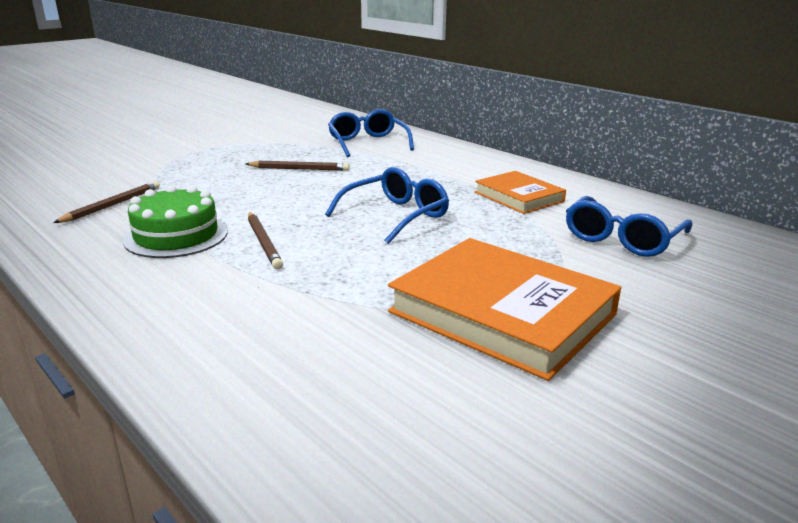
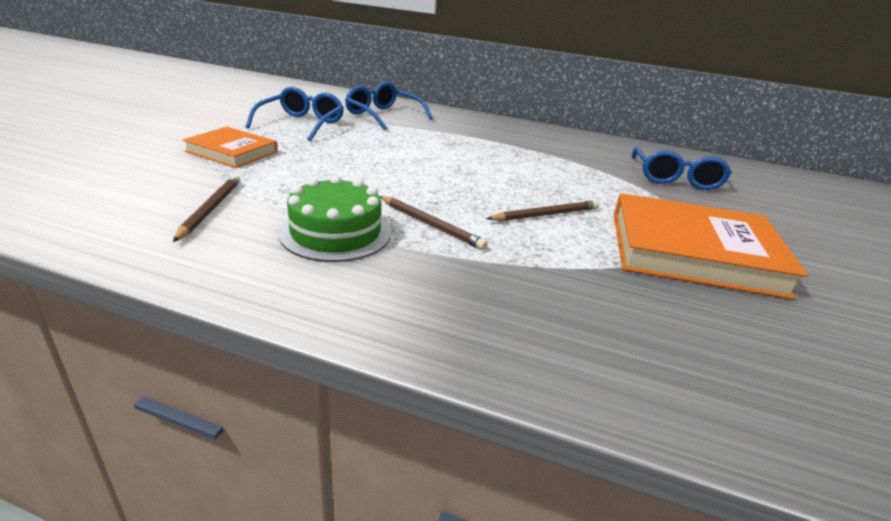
camera: 30 degrees left, 5 degrees up
(299, 169) = (357, 146): brown pencil -> brown pencil (545, 215)
(396, 216) = (503, 181): blue glasses -> blue glasses (302, 124)
(518, 197) = (566, 153): orange book -> orange book (232, 152)

